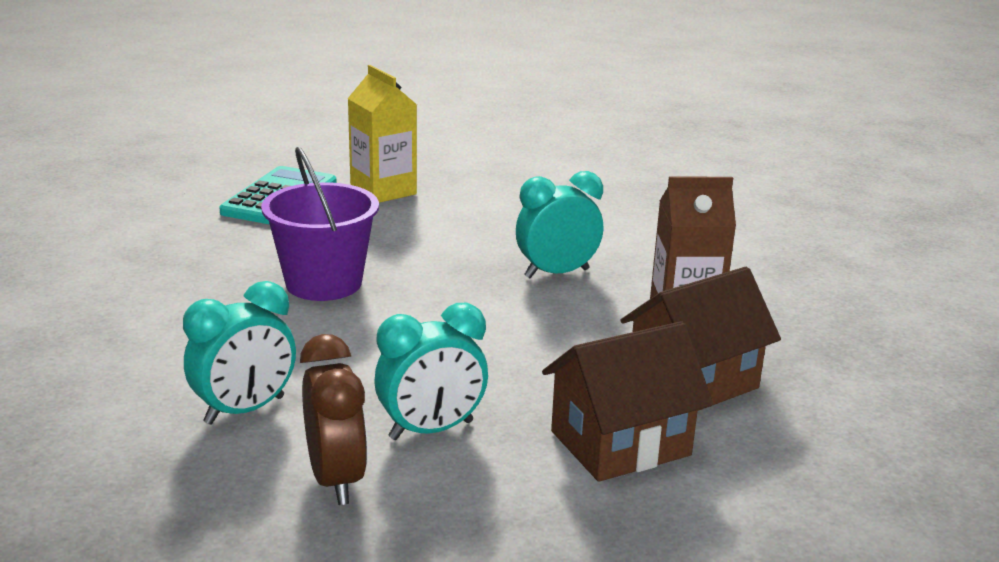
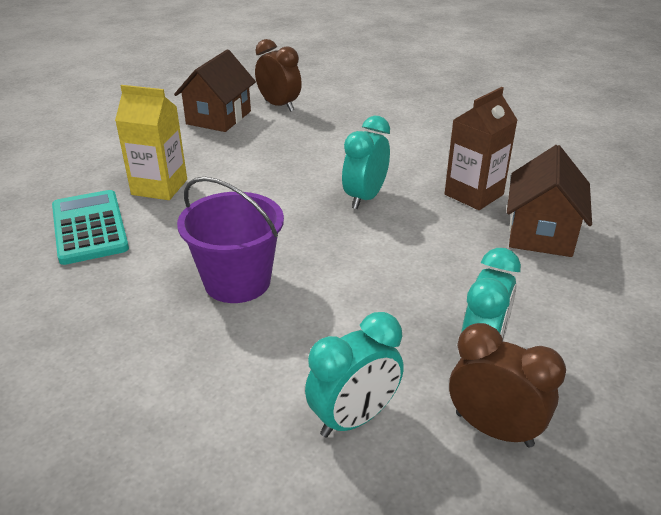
camera: 40 degrees left, 10 degrees up
(245, 410) = (354, 418): turquoise clock -> turquoise clock turned 45 degrees clockwise
(620, 165) = (279, 106): none -> brown clock
(620, 443) = (576, 294): brown house -> brown house (219, 118)

